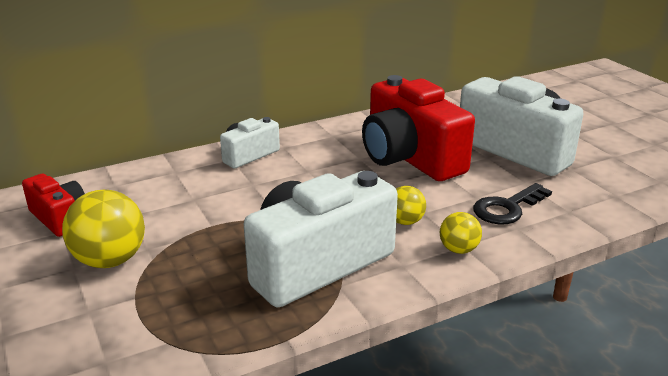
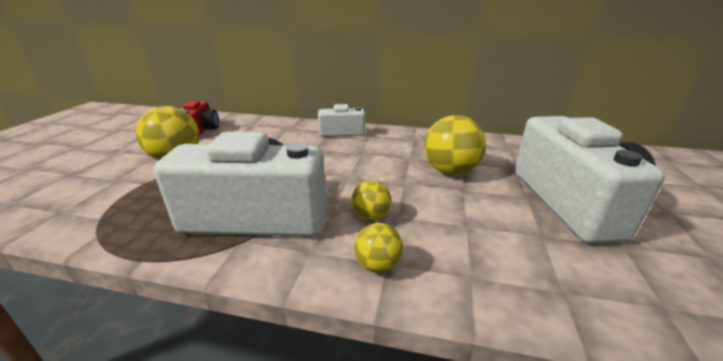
camera: 40 degrees right, 0 degrees up
(409, 158) = (450, 171): red camera -> yellow ball
(507, 208) = (486, 251): black key -> none

